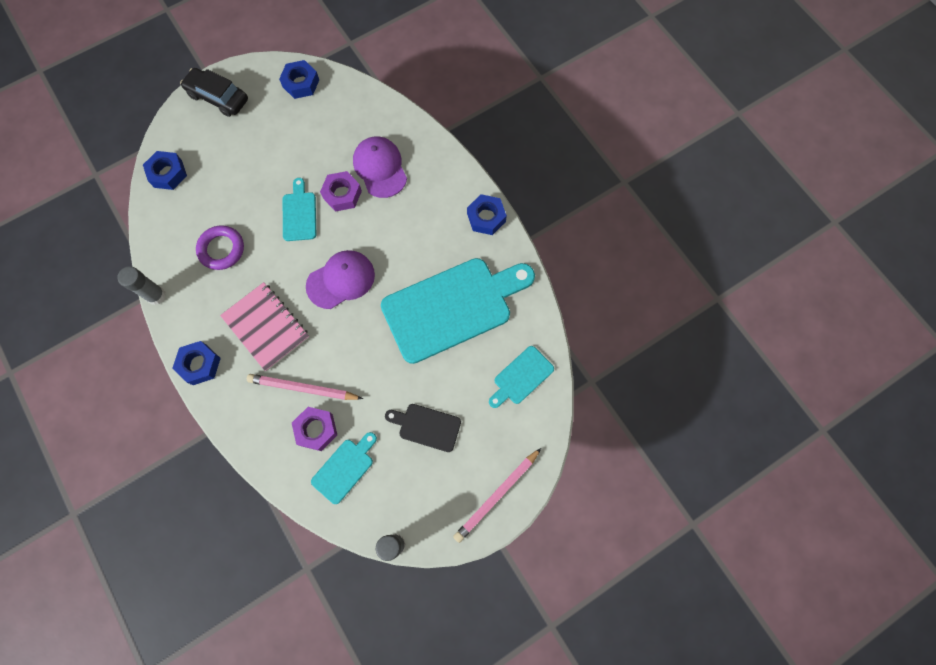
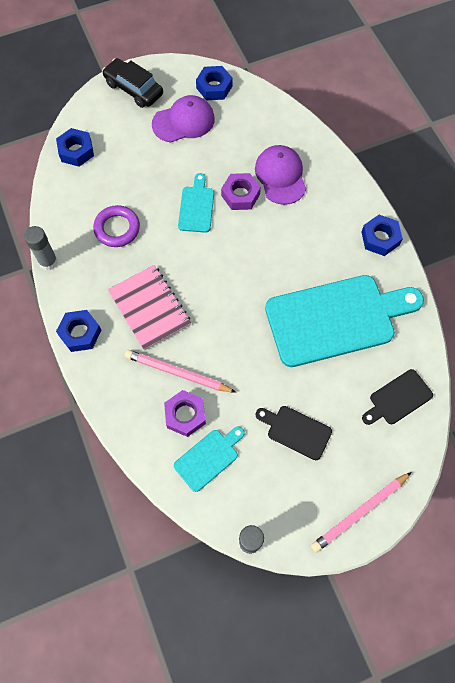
camera: 10 degrees right, 5 degrees down
(341, 280) = (228, 275): purple cap -> purple cap (183, 121)
(521, 377) = (398, 398): turquoise cutting board -> black cutting board

